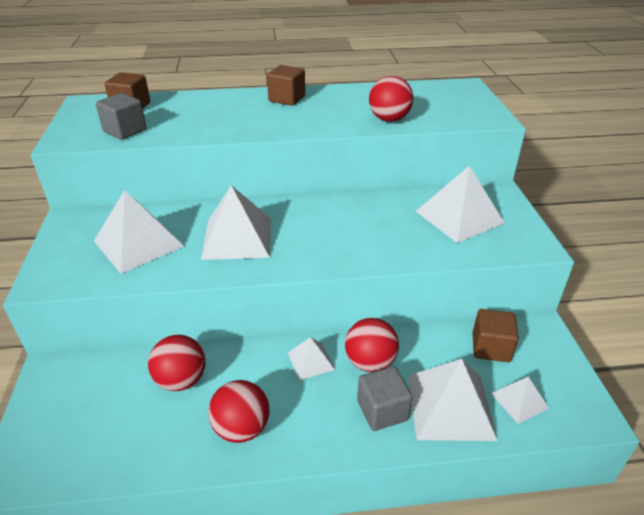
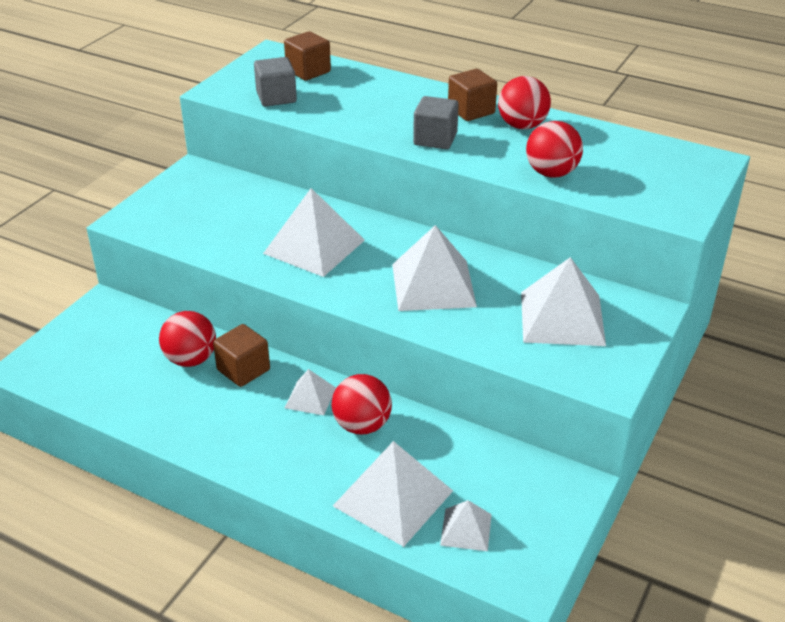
camera: 35 degrees right, 0 degrees up
(139, 243) = (227, 217): white pyramid -> white pyramid (433, 285)
(241, 428) = (202, 420): red ball -> red ball (522, 126)
(382, 410) = (328, 468): grey cube -> grey cube (435, 139)
(491, 348) = (496, 473): brown cube -> brown cube (243, 370)

